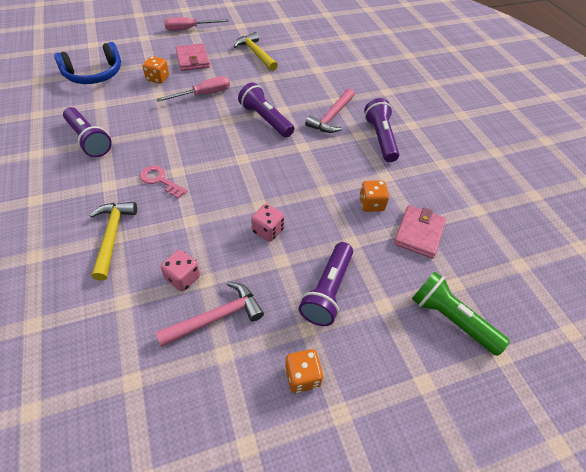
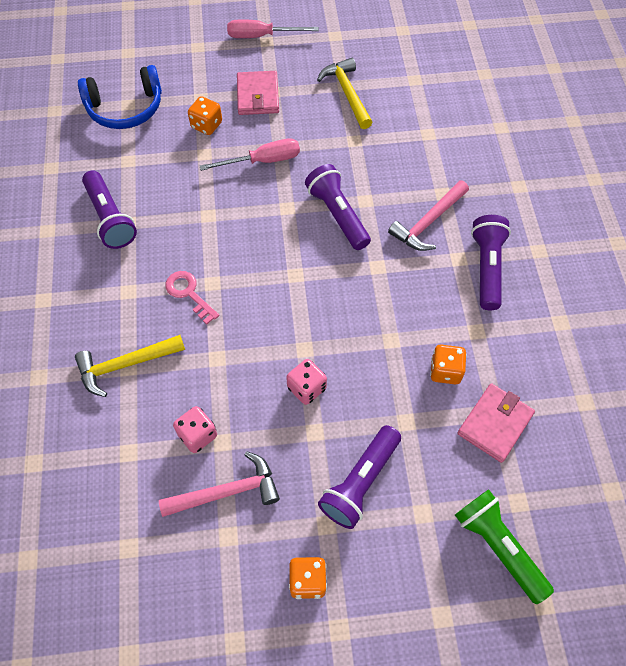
camera: 15 degrees right, 10 degrees up
(112, 236) = (125, 365): yellow hammer -> yellow hammer turned 120 degrees counterclockwise

